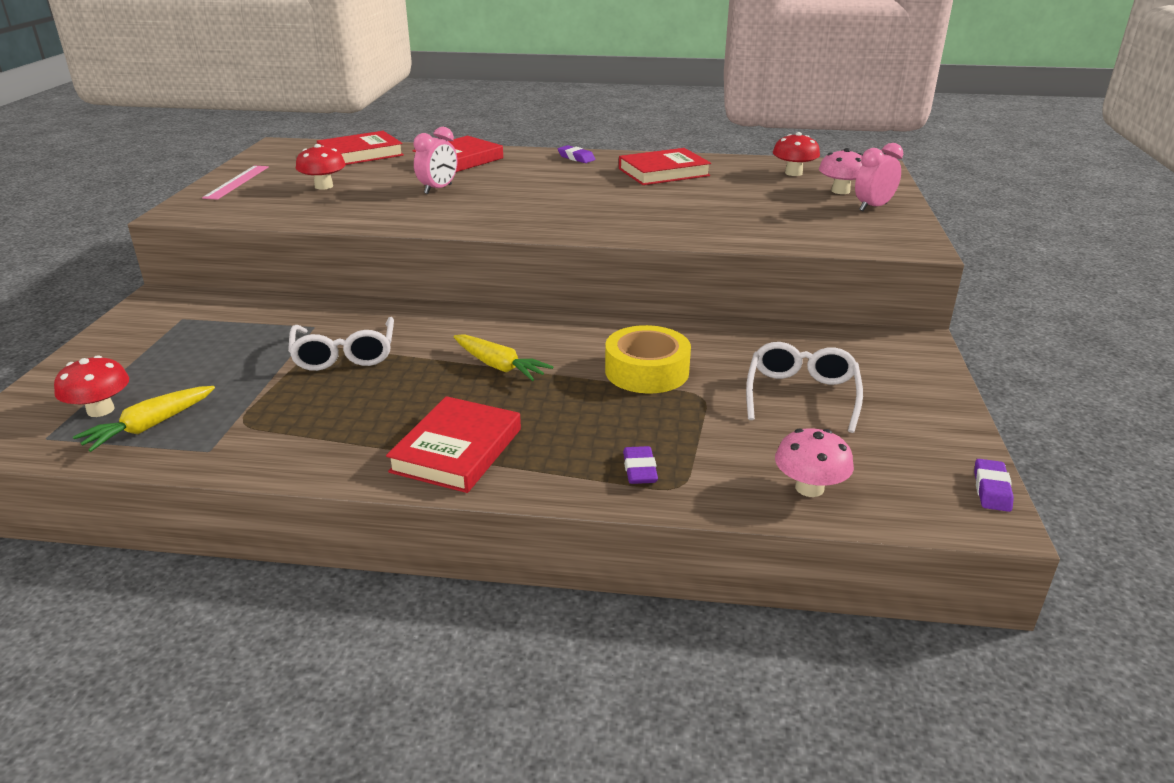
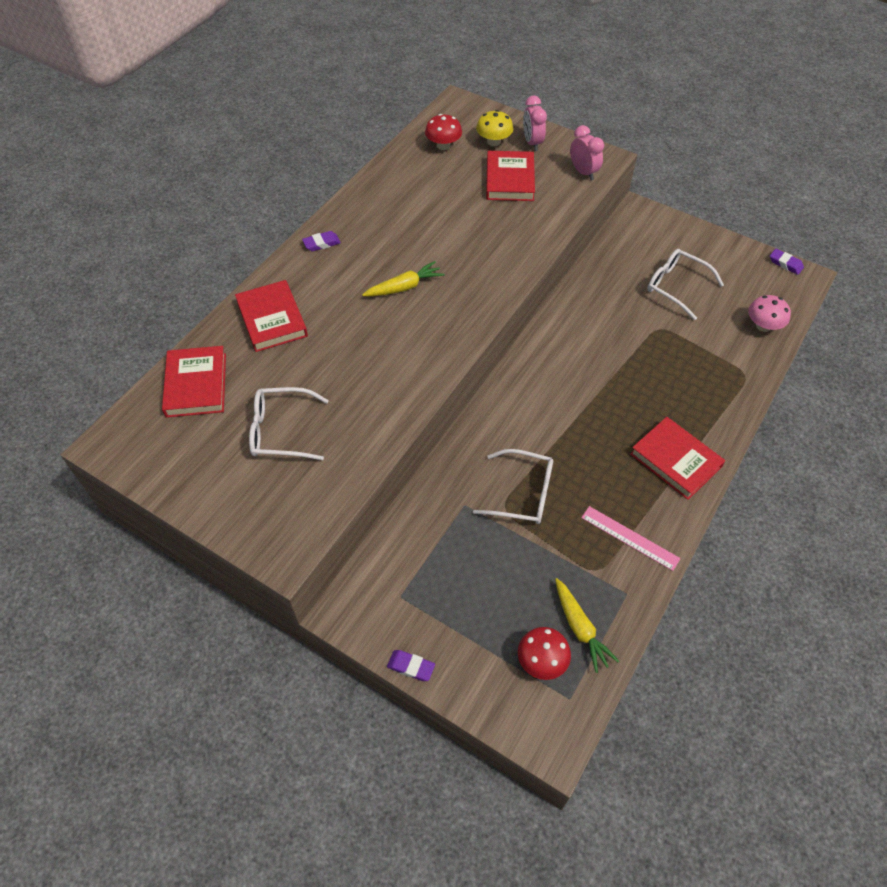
camera: 65 degrees left, 25 degrees up
(237, 182) = (218, 497): pink ruler -> pink ruler (630, 538)
(324, 186) = (280, 431): red mushroom -> white glasses
(438, 189) = (344, 353): pink clock -> pink clock (583, 172)
(499, 366) = (581, 411): yellow carrot -> yellow carrot (404, 287)
(639, 470) = (725, 385): purple eraser -> purple eraser (411, 667)
(647, 371) = (620, 341): yellow tape -> none
(663, 172) = (394, 208): red book -> red book (510, 180)
(840, 191) = (494, 142): pink mushroom -> yellow mushroom

